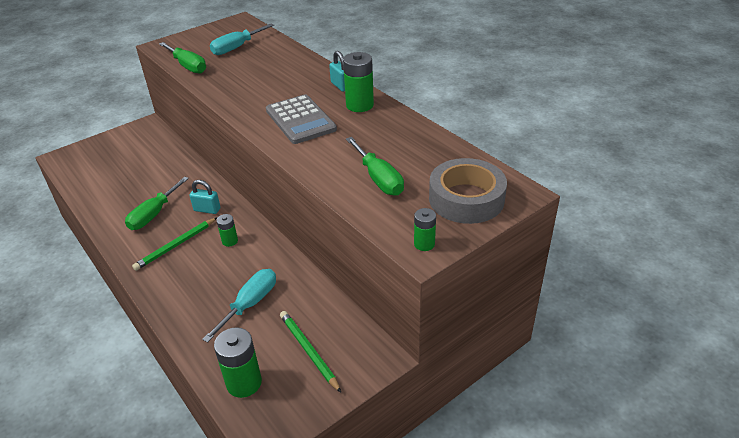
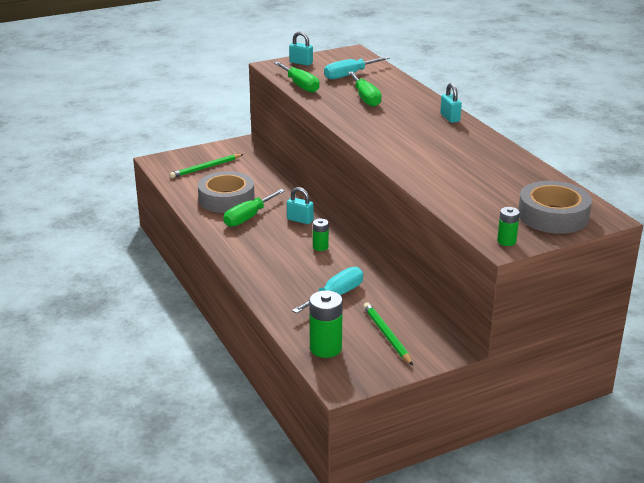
camera: 10 degrees right, 10 degrees down
(131, 195) = (226, 199): none -> grey tape
(176, 245) = (269, 244): green pencil -> green pencil (206, 168)
(188, 39) = (301, 63): none -> turquoise padlock
(300, 120) = (406, 140): grey calculator -> none
(359, 105) = (466, 135): green battery -> none
(379, 179) = (474, 192): green screwdriver -> green screwdriver (365, 98)

